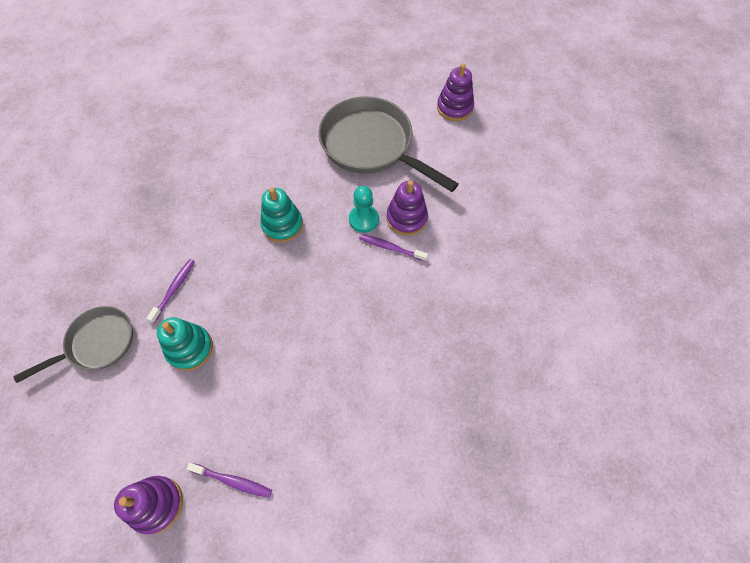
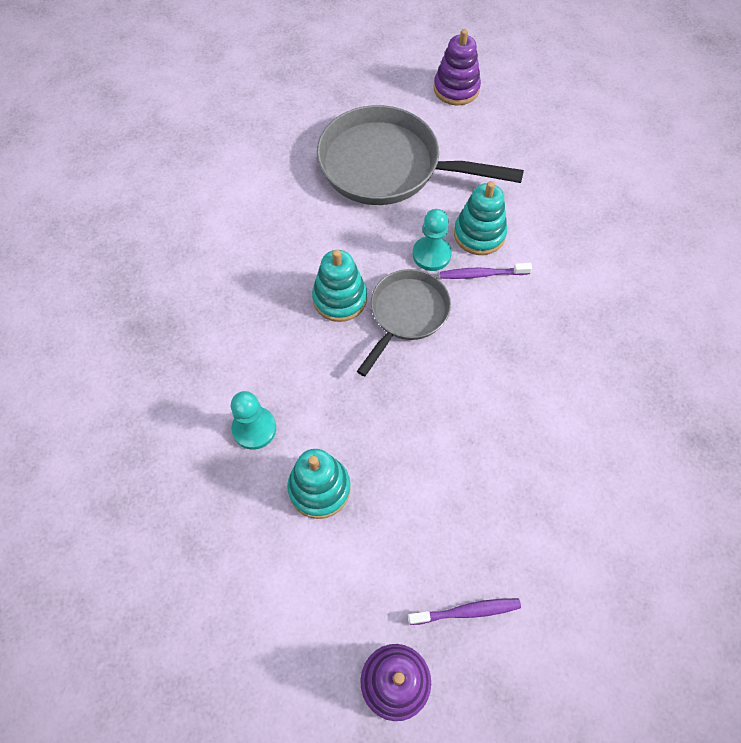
camera: 25 degrees left, 0 degrees up
(97, 343) = (197, 535): grey pan -> grey pan (406, 314)
(174, 289) = (254, 428): purple toothbrush -> turquoise pawn
(406, 218) = (479, 234): purple stacking toy -> turquoise stacking toy

